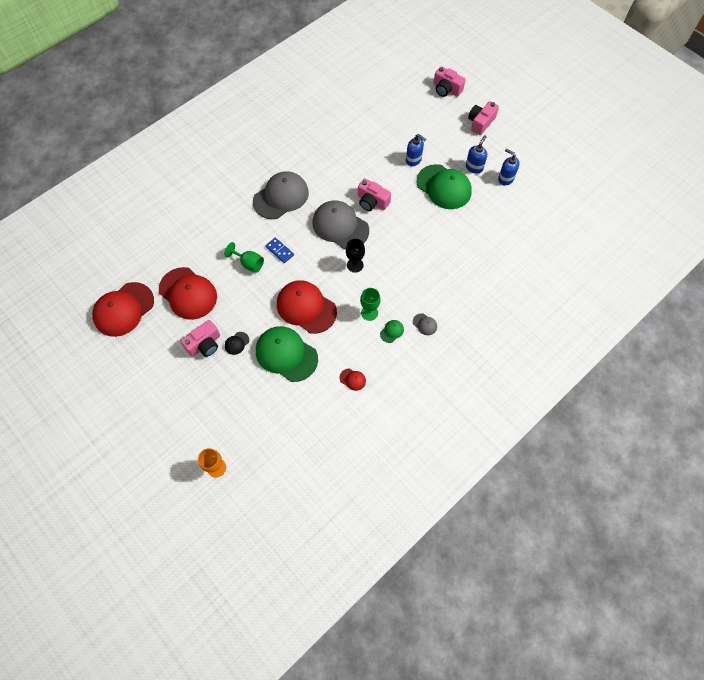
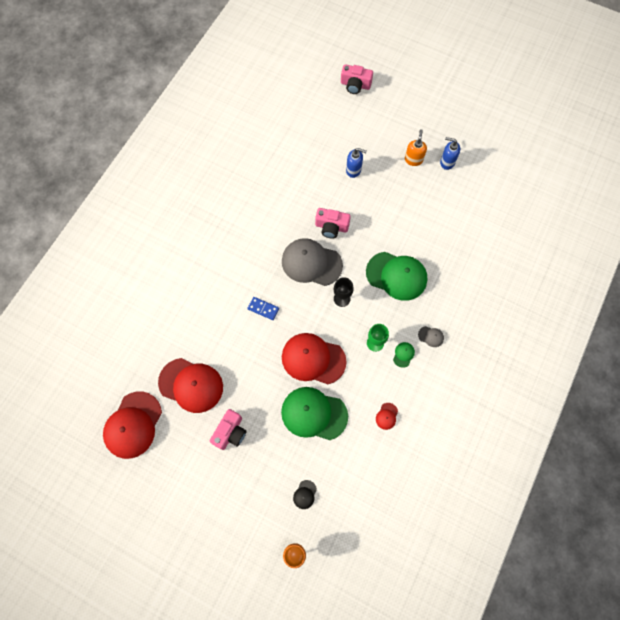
camera: 20 degrees left, 5 degrees up
(236, 343) = (261, 419): black cap -> black cap (305, 494)
(249, 263) = (238, 332): green goblet -> none
(281, 197) = (241, 251): grey cap -> none
(352, 379) = (386, 416): red cap -> red cap turned 105 degrees clockwise
(444, 187) = (393, 189): green cap -> green cap (396, 276)
(474, 167) = (413, 160): blue soap dispenser -> orange soap dispenser
(480, 123) = (401, 111): pink camera -> none

